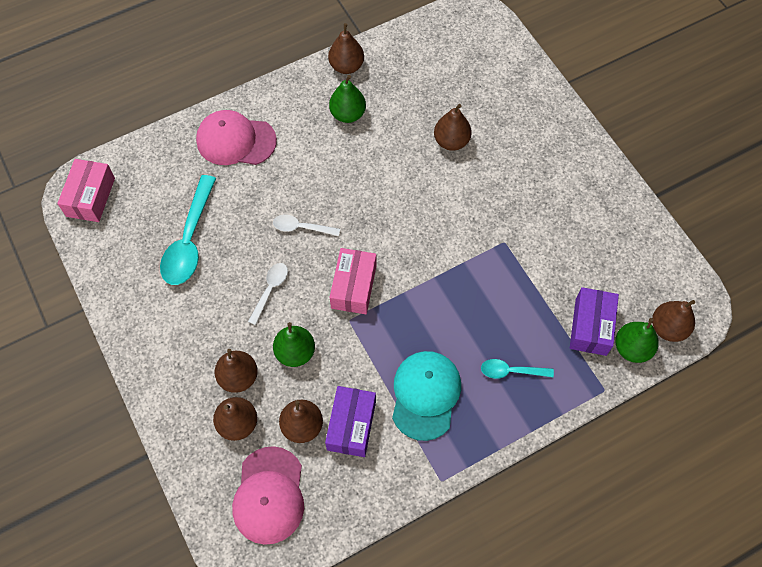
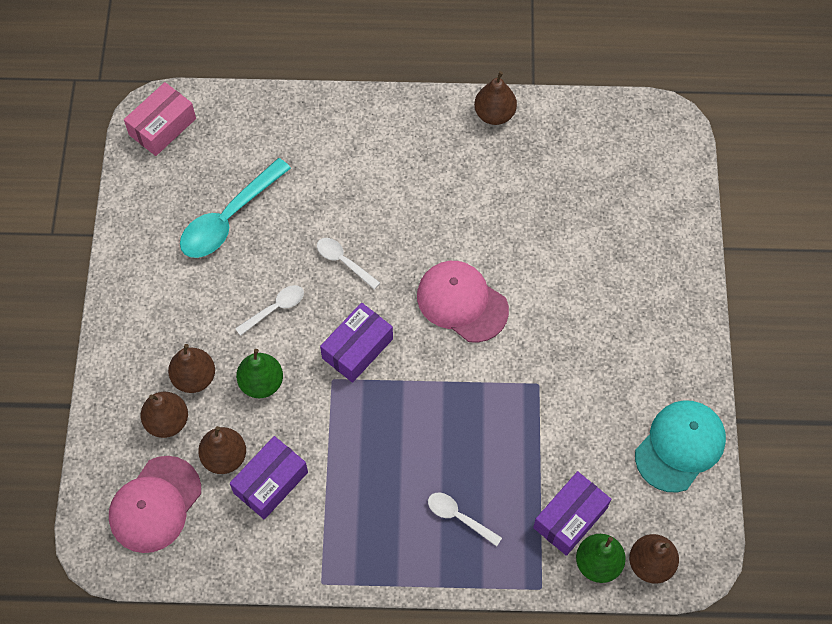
camera: 30 degrees right, 0 degrees up
(236, 140) = (334, 138): pink cap -> pink cap (462, 302)
(348, 114) = (463, 167): green pear -> none
(354, 287) = (357, 348): pink box -> purple box
(425, 395) = (359, 493): turquoise cap -> turquoise cap (680, 446)
(451, 141) = (552, 250): brown pear -> none
(511, 371) = (459, 517): turquoise spoon -> white spoon

